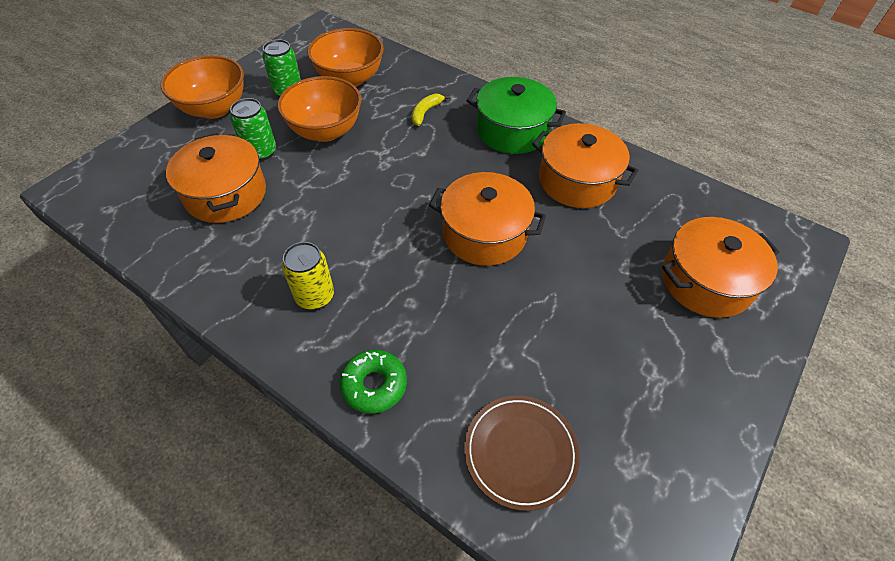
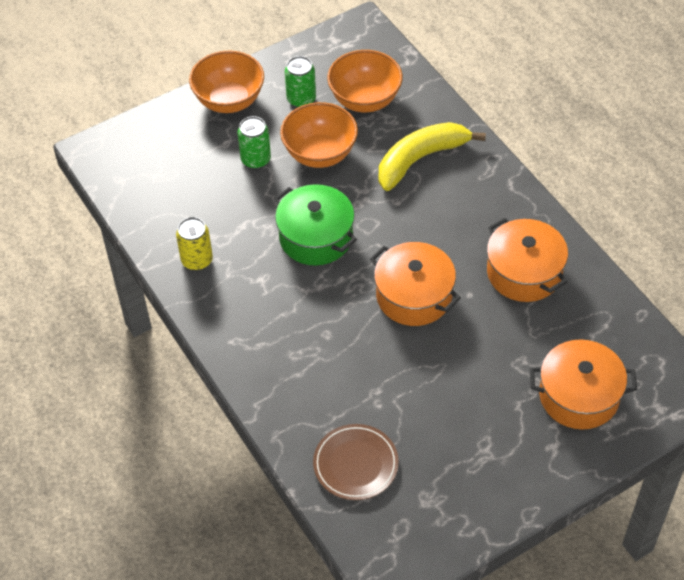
camera: 25 degrees right, 0 degrees up
(226, 194) = (214, 193): orange pot -> none
(315, 296) = (255, 305): yellow can -> yellow can (197, 260)
(374, 385) = (274, 385): green donut -> none
(425, 112) = (420, 159): yellow banana -> yellow banana, size x2.22
(512, 131) = (493, 203): green pot -> green pot (316, 237)

